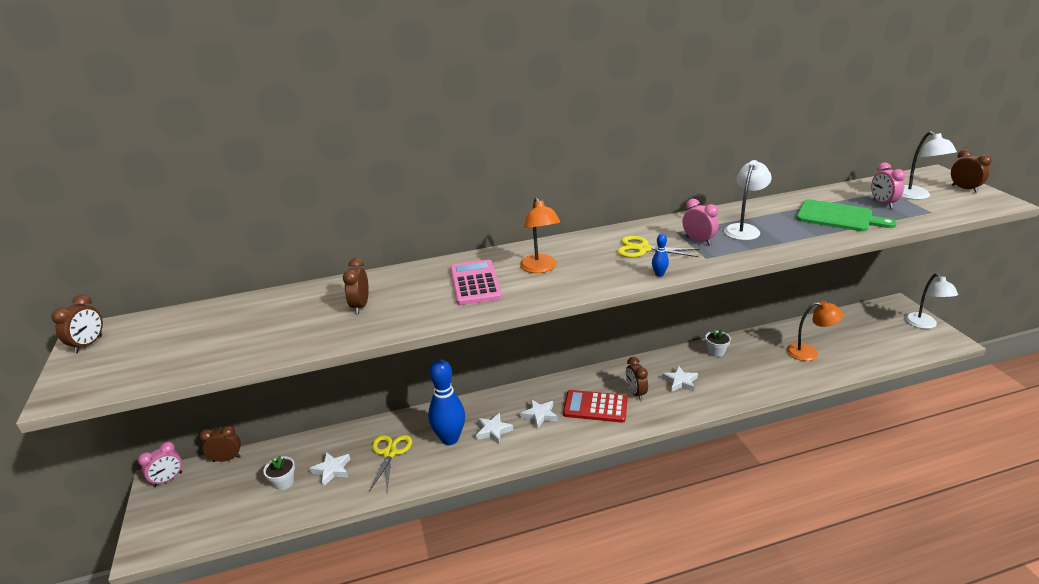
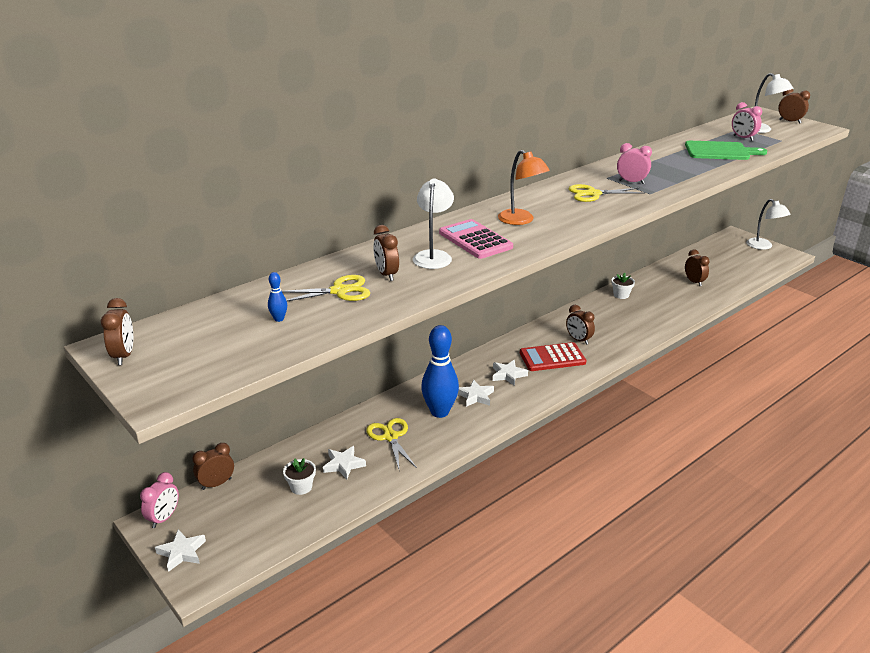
camera: 25 degrees left, 0 degrees up
(304, 316) = (339, 291): none -> yellow scissors
(659, 274) = (626, 210): blue bowling pin -> blue bowling pin (279, 319)
(680, 382) = (609, 324): white star -> white star (182, 552)
(744, 229) = (658, 169): white lamp -> white lamp (433, 256)
(809, 352) = (694, 282): orange lamp -> brown clock

